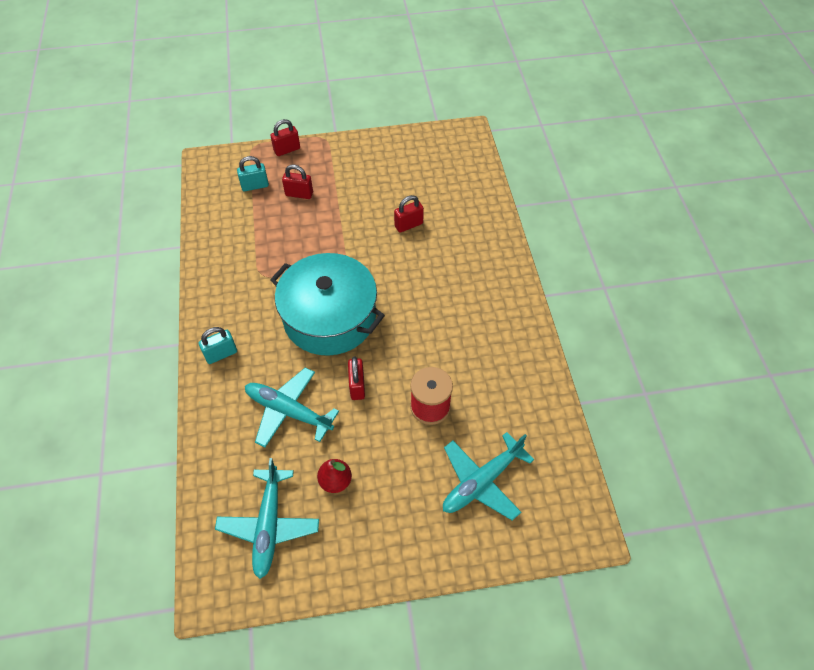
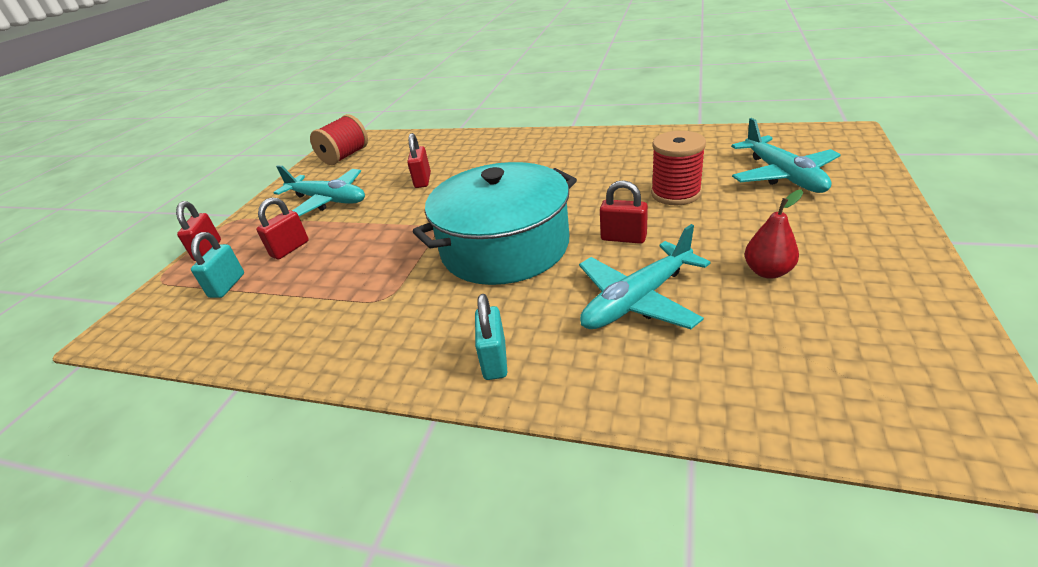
camera: 60 degrees left, 20 degrees down
(269, 525) = (841, 345): turquoise plane -> turquoise plane (328, 200)
(435, 149) = (345, 156): none -> red spool

